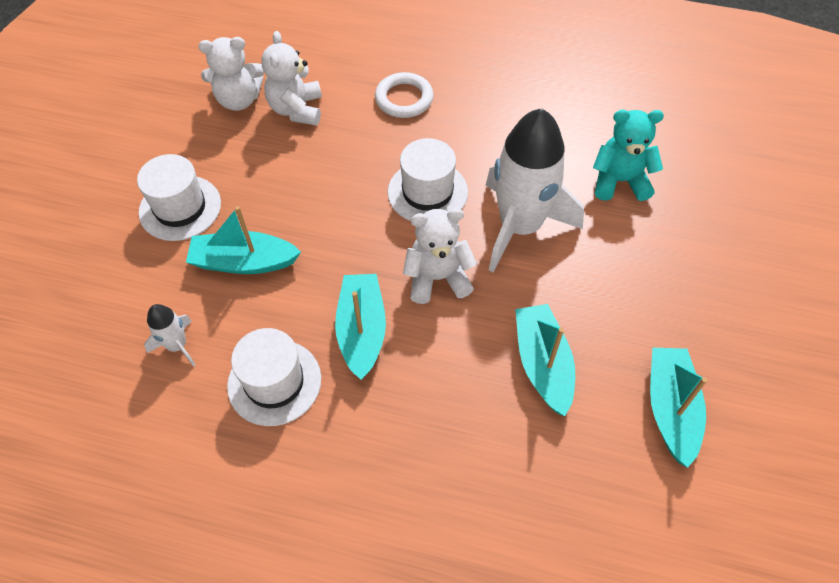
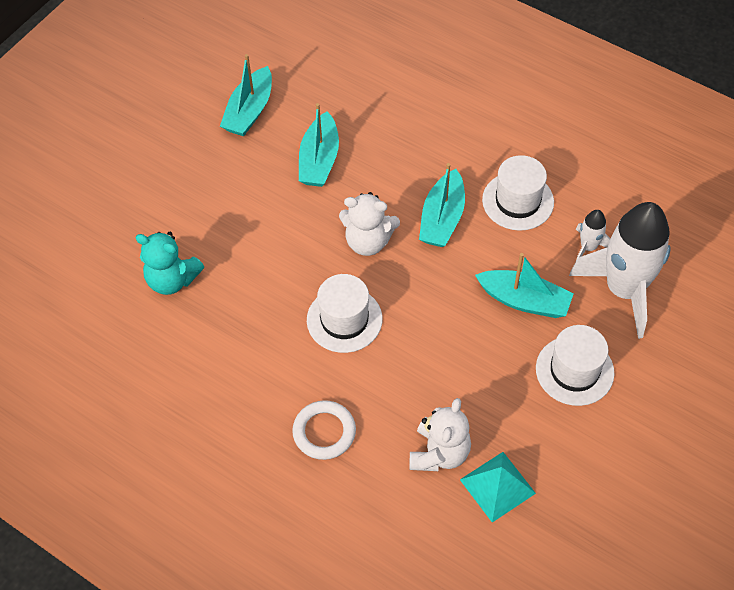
camera: 160 degrees left, 0 degrees up
(239, 100) = (497, 486): white teddy bear -> turquoise pyramid
(520, 226) = (280, 264): white rocket -> white rocket (624, 290)

